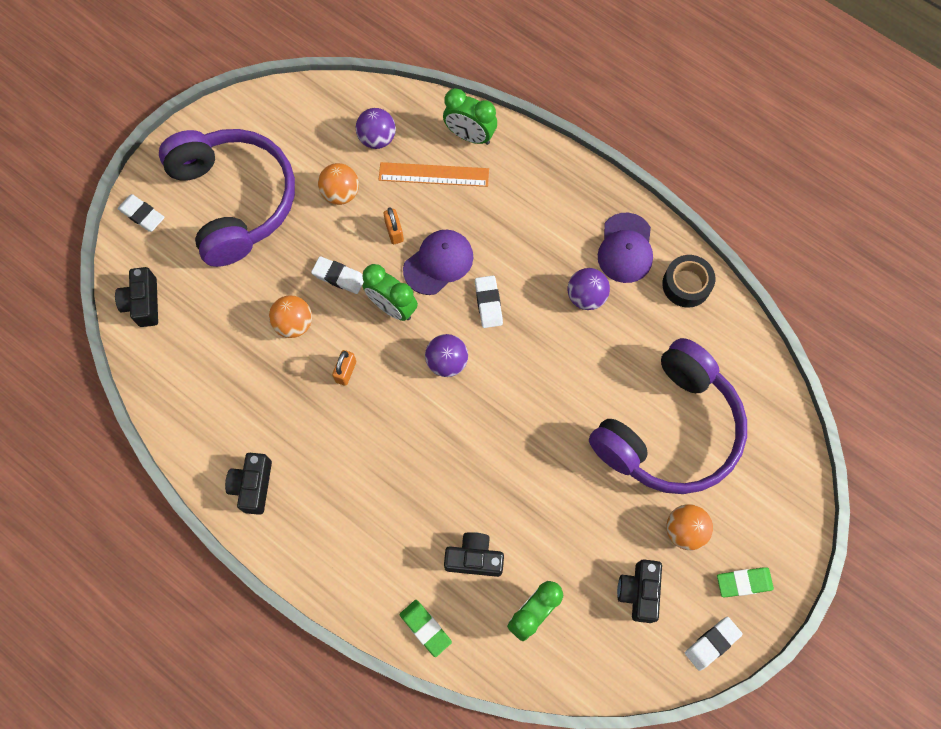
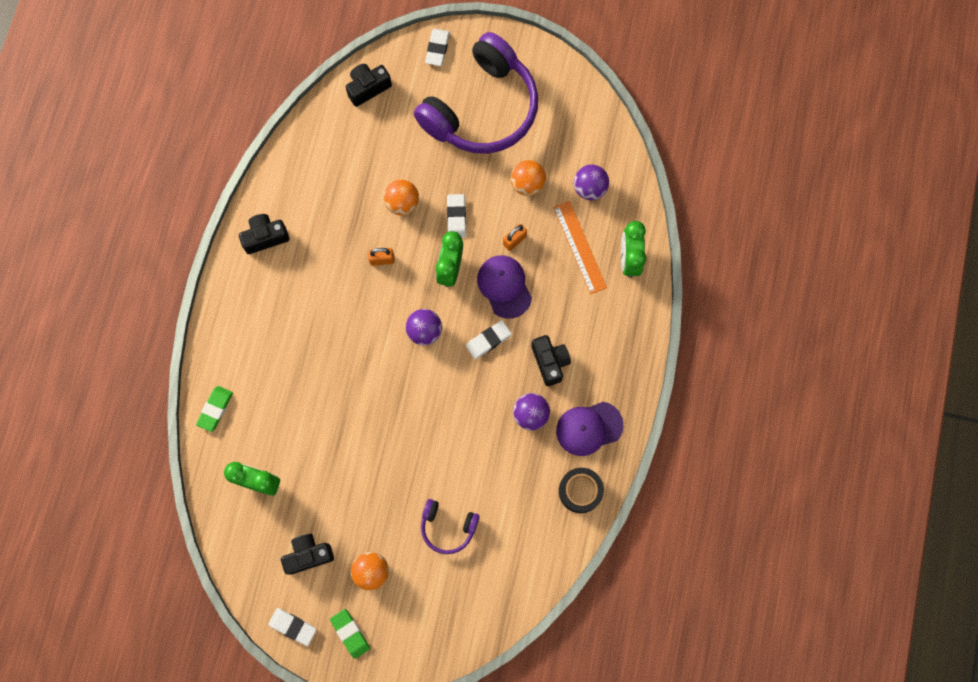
camera: 65 degrees right, 5 degrees up
(438, 263) = (504, 286): purple cap -> purple cap turned 135 degrees counterclockwise
(474, 558) = (281, 421): black camera -> black camera (550, 362)
(669, 430) = (448, 527): purple headphones -> purple headphones, size x0.45

